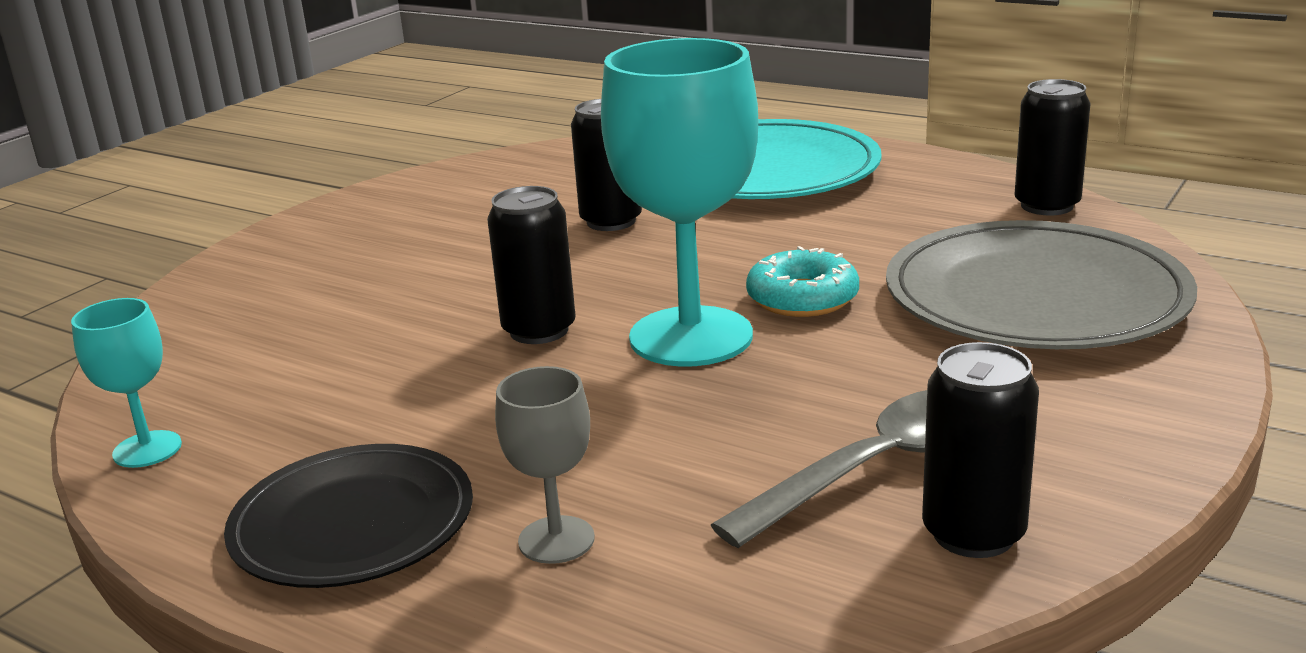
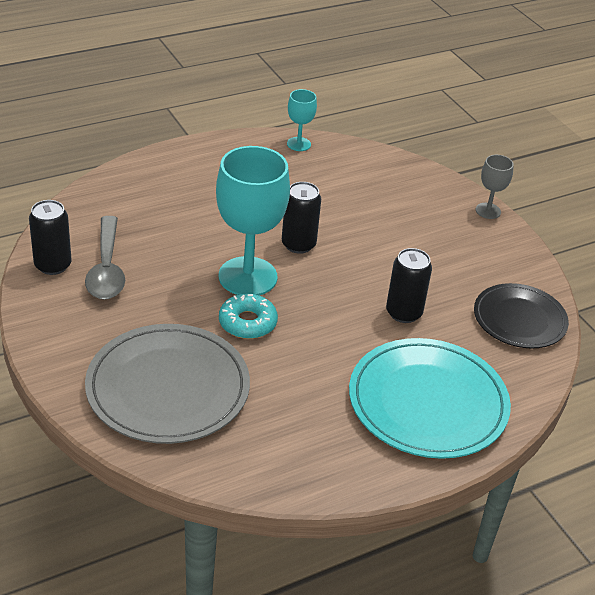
camera: 115 degrees right, 15 degrees up
(353, 523) = (204, 166): black plate -> black plate (519, 319)
(556, 540) = (150, 195): grey goblet -> grey goblet (488, 211)
(1047, 206) = (257, 473): black can -> none

